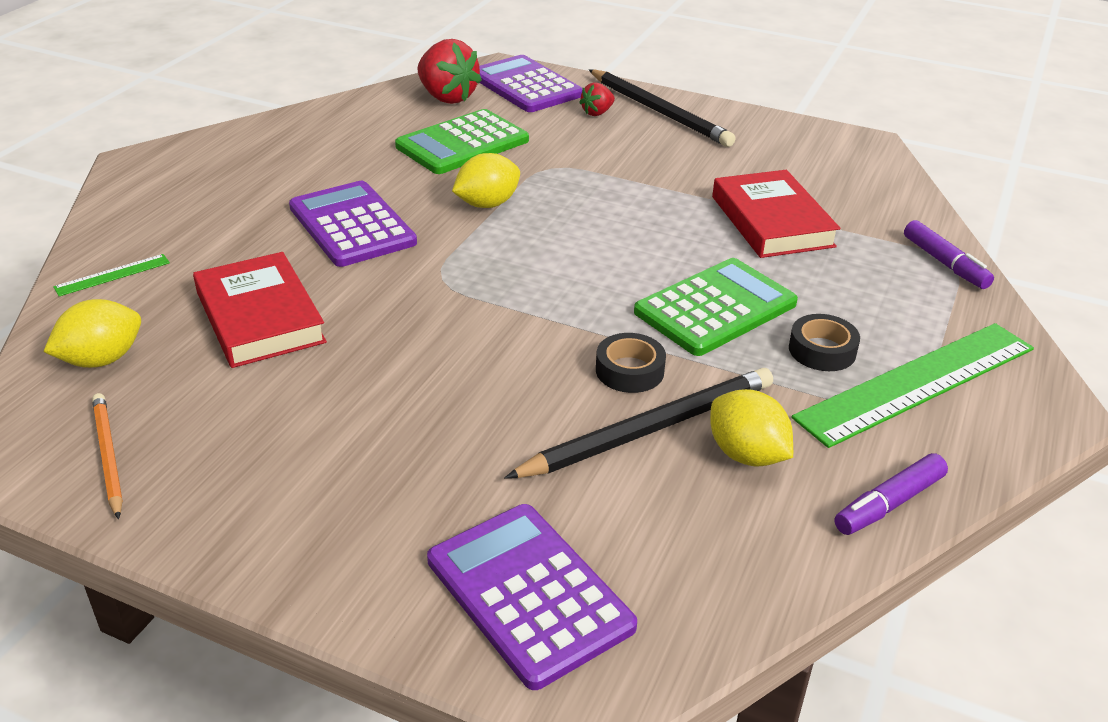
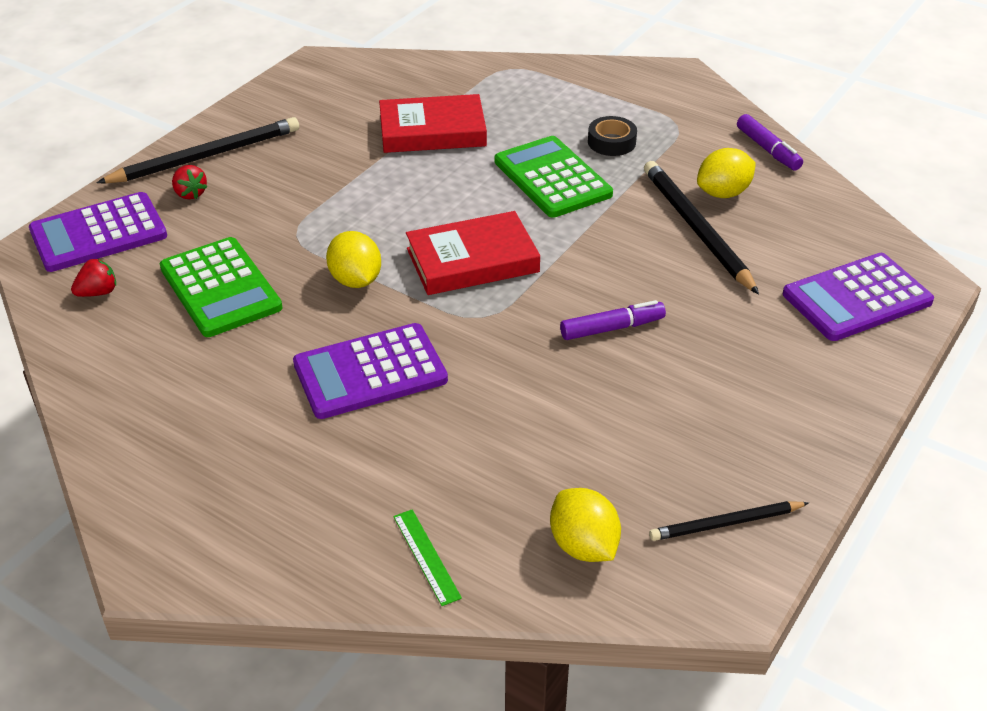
camera: 80 degrees left, 5 degrees up
(108, 456) = (726, 524): orange pencil -> black pencil
(260, 317) = (526, 435): red book -> red book (472, 260)
(447, 97) = (98, 292): red strawberry -> red strawberry, size x0.52
(629, 370) = (628, 229): black tape -> none
(917, 383) = (651, 113): green ruler -> none
(944, 263) = (511, 70): purple marker -> purple marker (612, 328)

